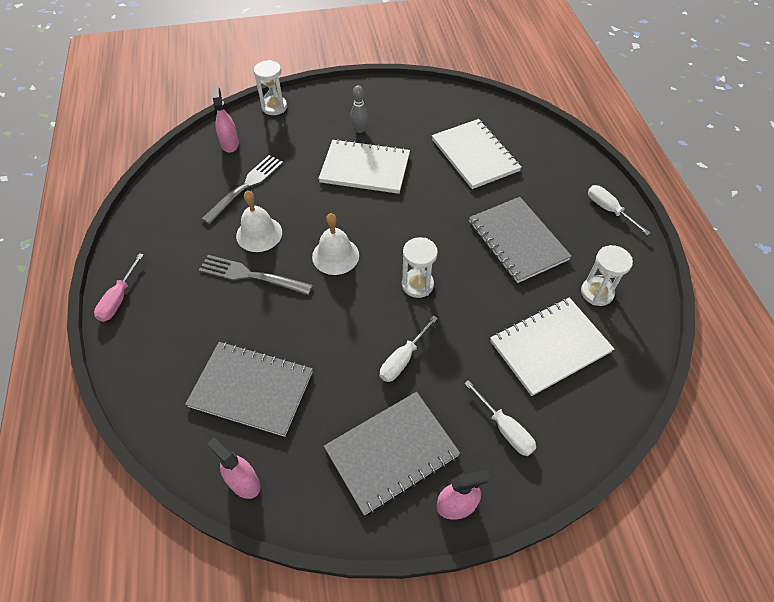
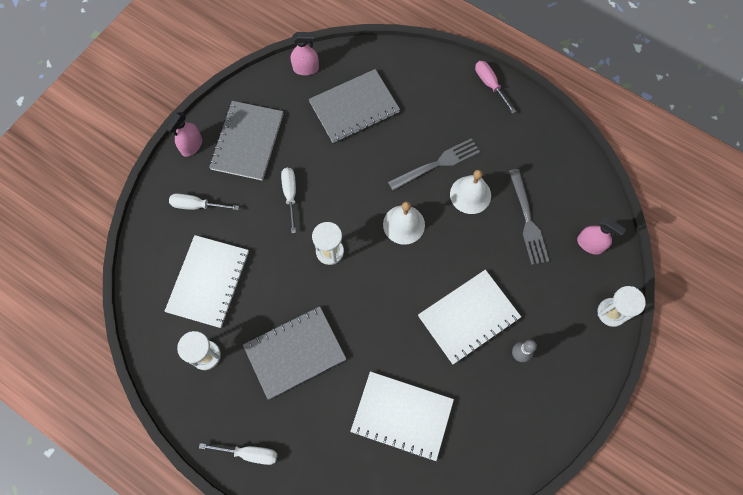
camera: 135 degrees right, 15 degrees up
(518, 240) = (295, 353): grey notebook -> grey notebook turned 45 degrees counterclockwise

